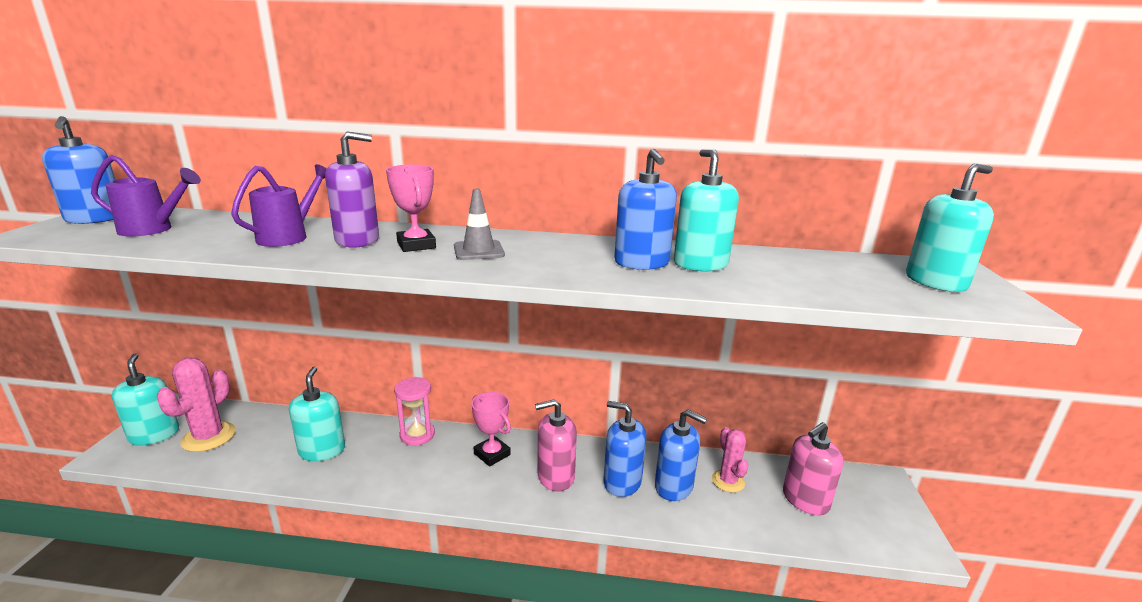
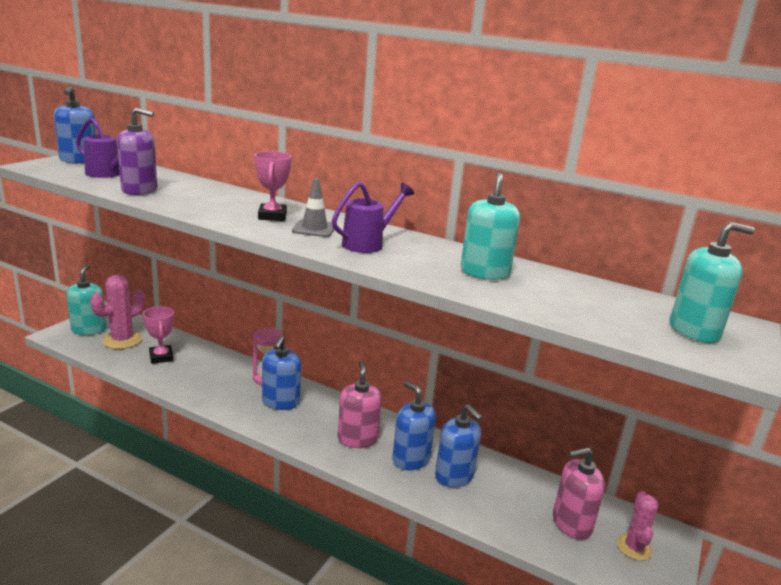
camera: 20 degrees right, 0 degrees up
(289, 236) = (190, 194): purple watering can -> purple watering can (368, 244)
(322, 450) = (193, 370): turquoise soap dispenser -> none
(357, 240) = (234, 205): purple soap dispenser -> purple soap dispenser (139, 190)
(492, 454) = (317, 408): pink trophy -> pink trophy (161, 357)
(555, 476) = (357, 439): pink soap dispenser -> pink soap dispenser turned 75 degrees clockwise
(641, 263) = (434, 262): blue soap dispenser -> blue soap dispenser (280, 402)
(728, 481) = (508, 487): pink cactus -> pink cactus (633, 547)

